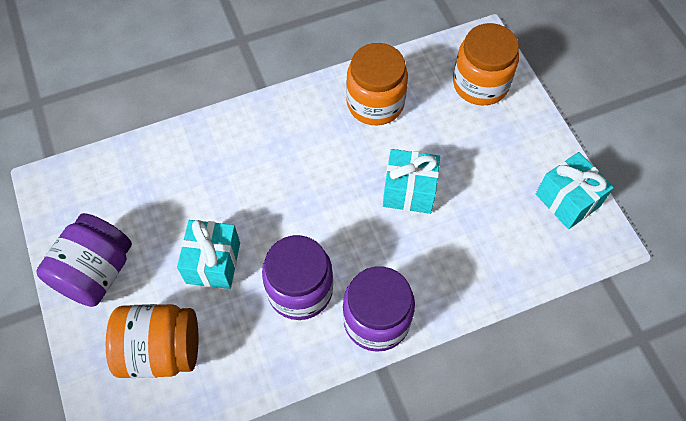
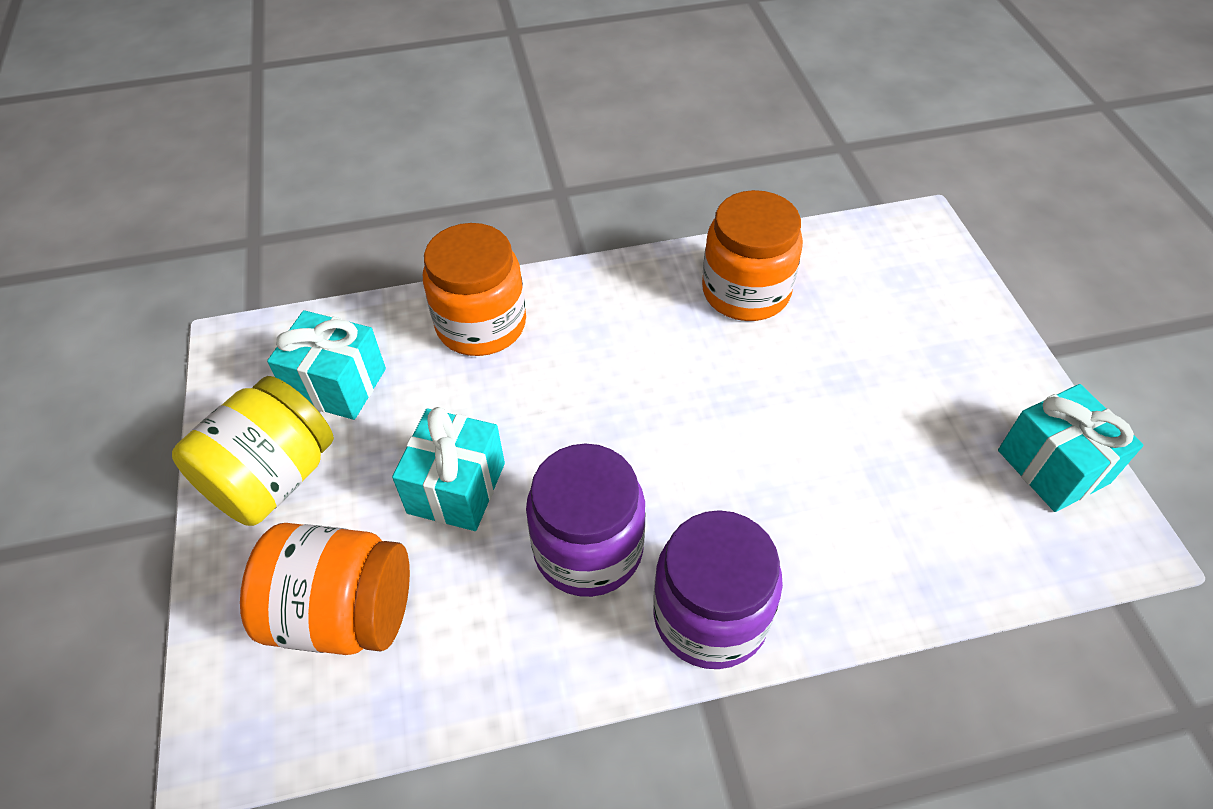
camera: 10 degrees right, 10 degrees down
(96, 272) = (272, 478): purple jar -> yellow jar
(409, 191) = (786, 421): turquoise gift -> turquoise gift (337, 385)
(480, 84) = (913, 283): orange jar -> orange jar (481, 324)

